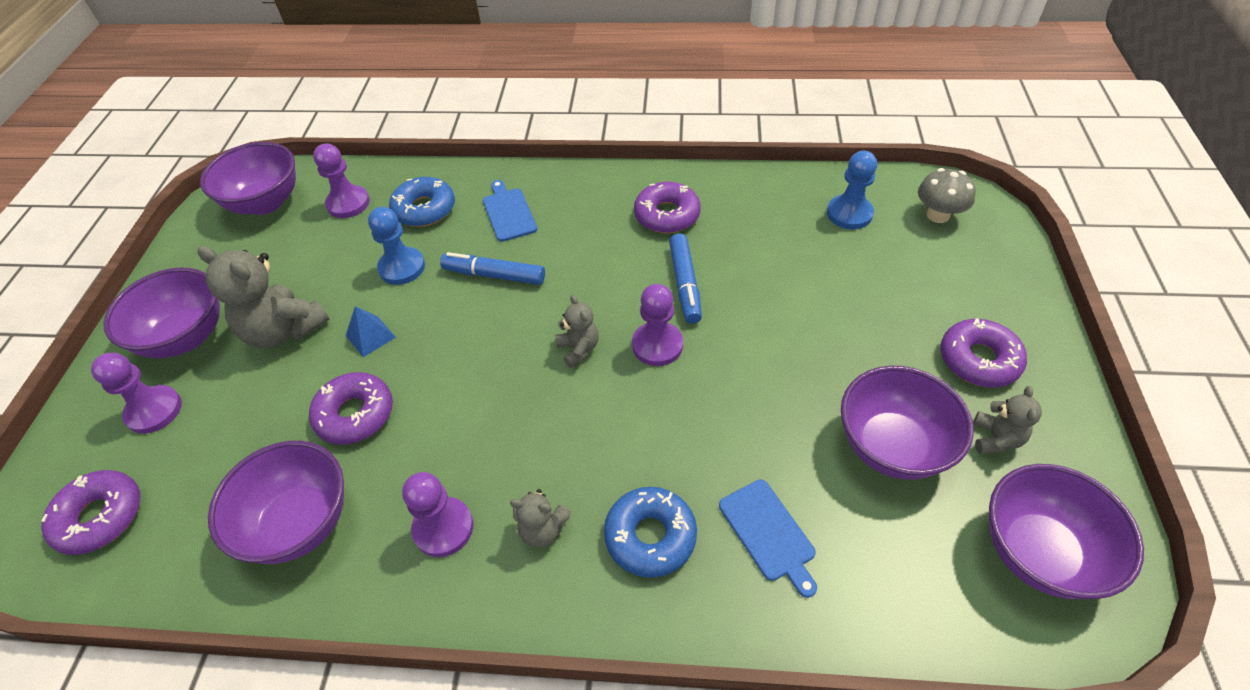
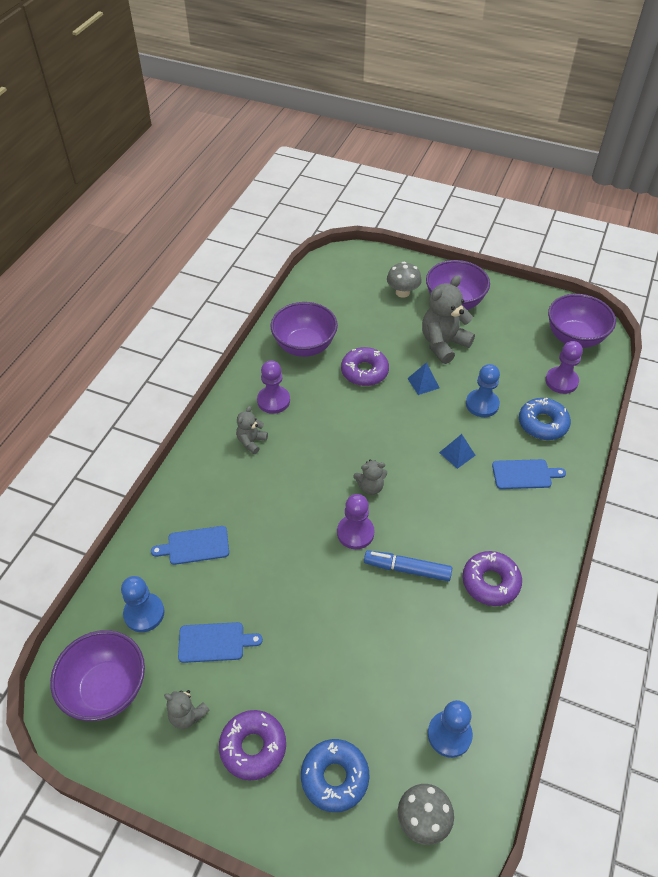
camera: 105 degrees right, 0 degrees up
(100, 517) = (343, 278): purple donut -> none
(154, 411) = (402, 292): purple pawn -> grey mushroom
(494, 275) = (457, 454): blue marker -> blue pyramid
(650, 536) = (223, 488): blue donut -> blue donut (335, 777)
(891, 446) = (214, 642): purple bowl -> blue cutting board
(910, 556) = (144, 613): none -> blue pawn

